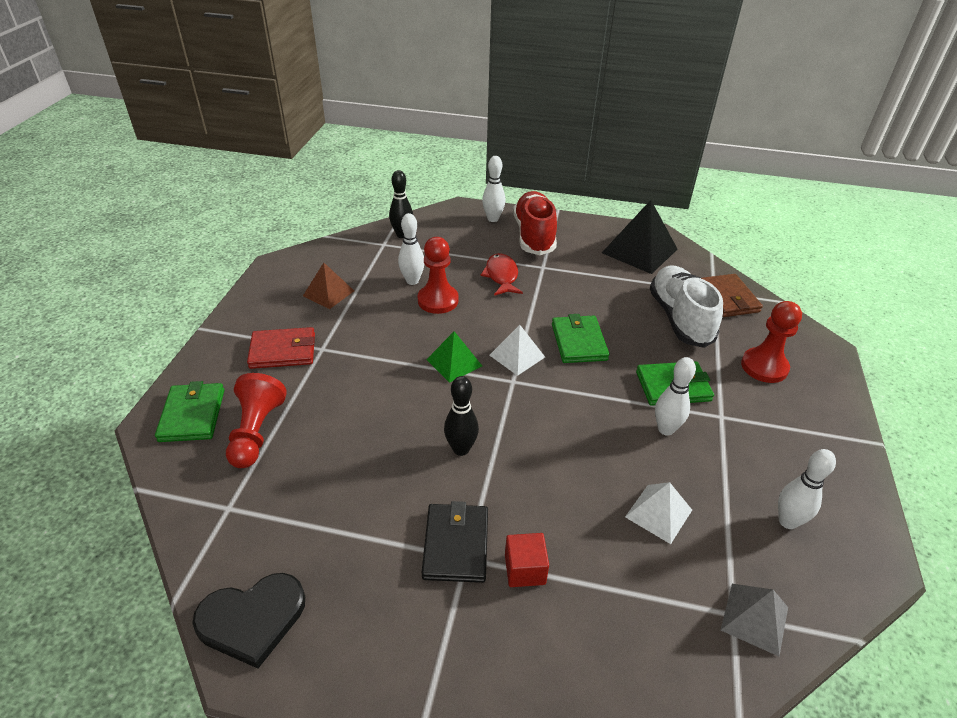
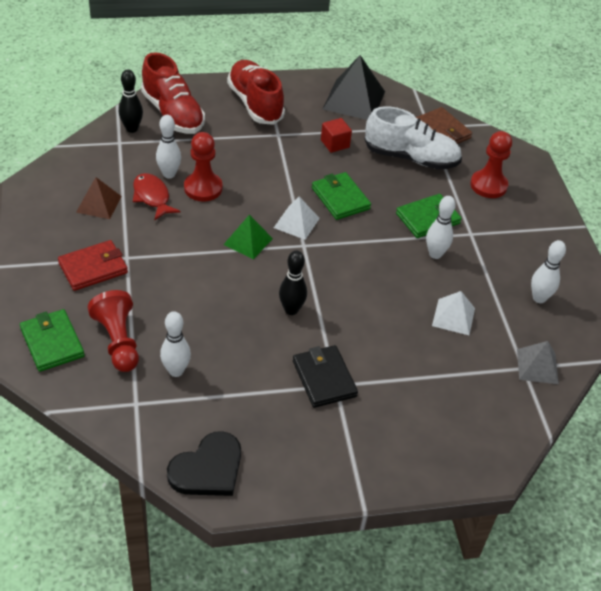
camera: 25 degrees left, 5 degrees up
(448, 230) = (173, 114): none -> red shoe
(493, 219) = (208, 93): white bowling pin -> white bowling pin (176, 371)
(501, 276) = (246, 151): red fish -> red fish (152, 197)
(525, 569) = (380, 380): red cube -> red cube (335, 144)
(679, 318) = (411, 158): white shoe -> white shoe turned 135 degrees clockwise

